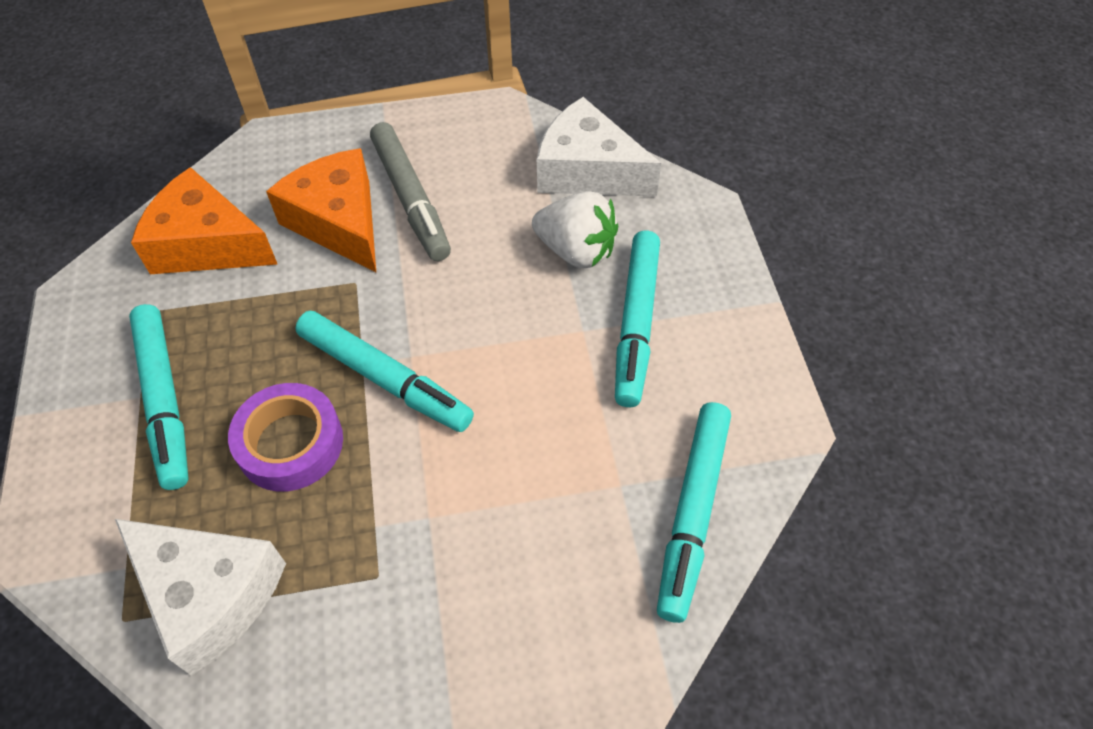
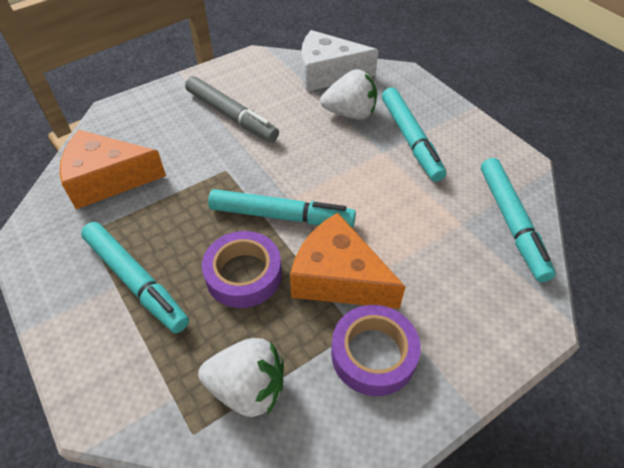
camera: 25 degrees left, 5 degrees down
(209, 594) = (248, 388): white cheese -> white strawberry
(339, 222) = (192, 141): orange cheese -> orange cheese (338, 277)
(379, 619) = (373, 354): none -> purple tape

